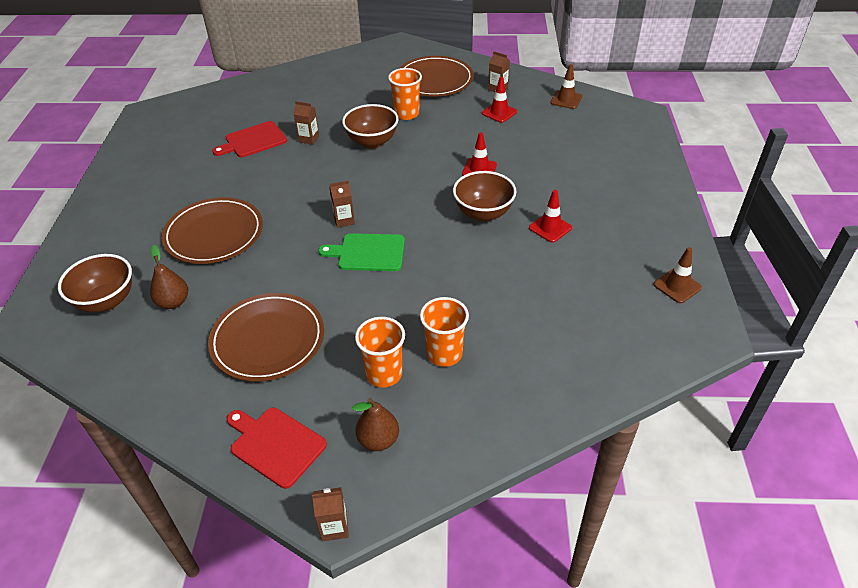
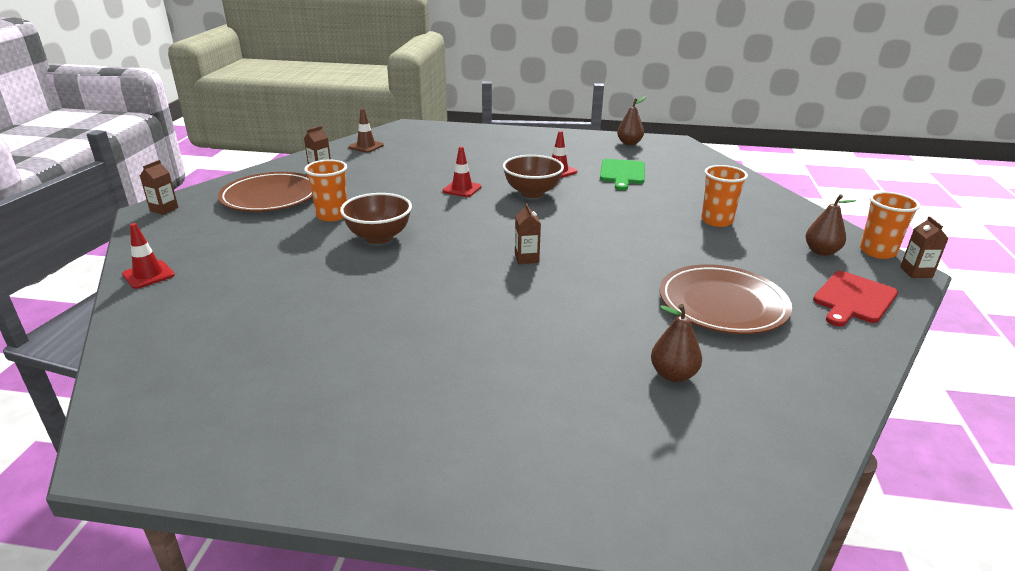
camera: 85 degrees left, 15 degrees down
(106, 301) = (678, 441): brown bowl -> none
(214, 234) = (536, 348): brown plate -> none
(253, 140) = (318, 321): red cutting board -> none
(309, 139) = (344, 277): brown carton -> brown carton (164, 209)
(368, 253) = (584, 247): green cutting board -> green cutting board (622, 173)
(384, 374) = (748, 246): orange cup -> orange cup (877, 252)
(499, 112) = (366, 173): red traffic cone -> red traffic cone (148, 275)
(677, 286) = (629, 143): brown traffic cone -> brown pear

